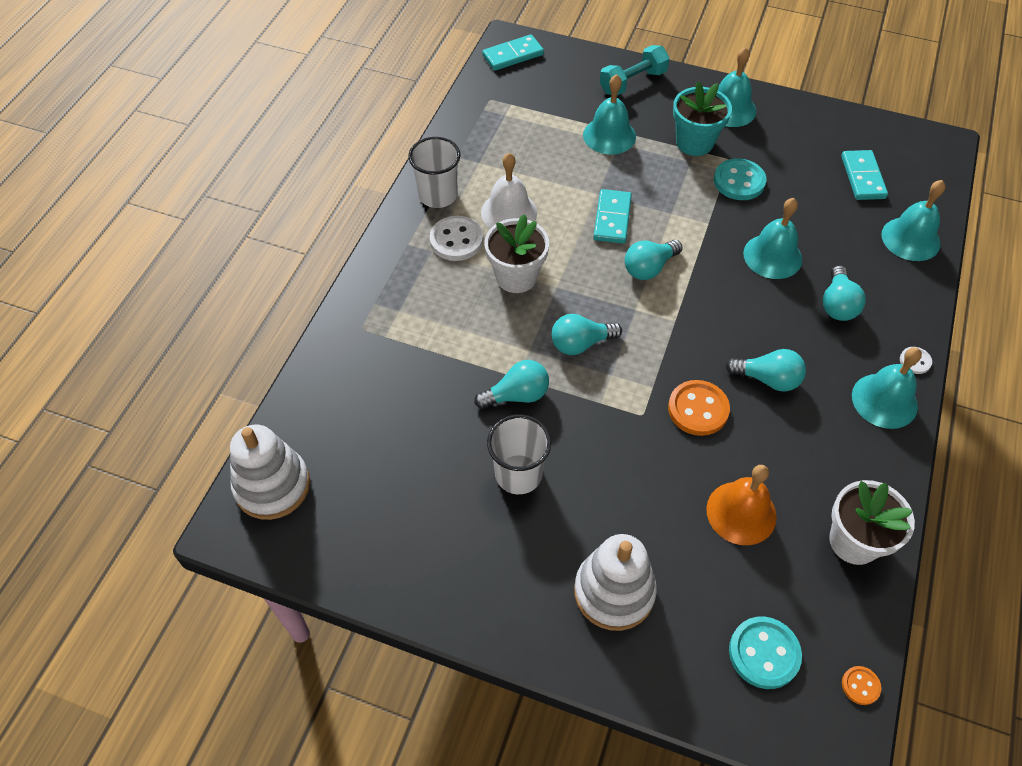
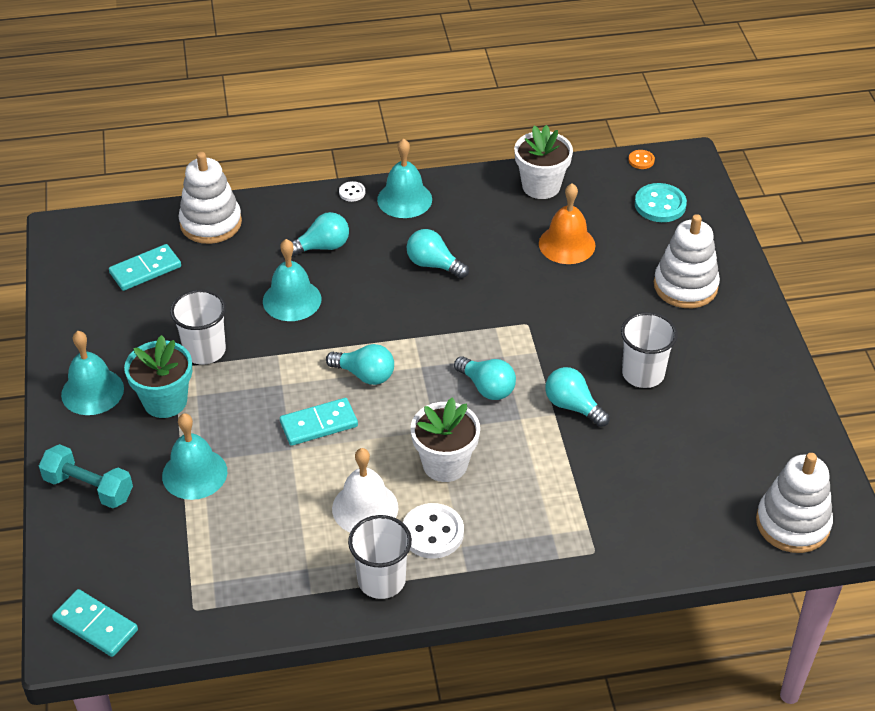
camera: 120 degrees left, 10 degrees down
(698, 409) = (495, 294): orange button -> none
(739, 181) = (204, 350): turquoise button -> white cup
(767, 379) = (433, 265): turquoise light bulb -> turquoise light bulb turned 45 degrees counterclockwise
(910, 239) = (211, 223): turquoise bell -> white stacking toy

